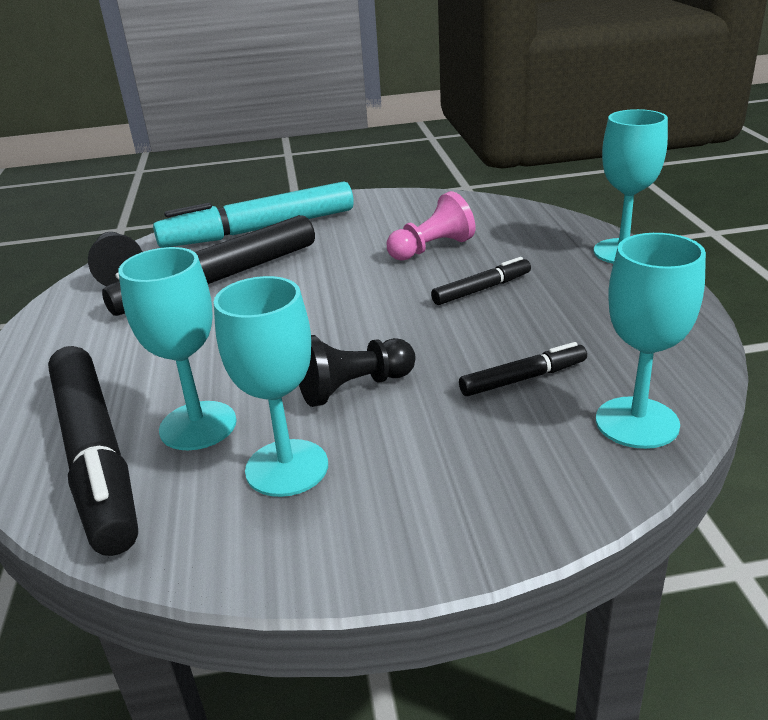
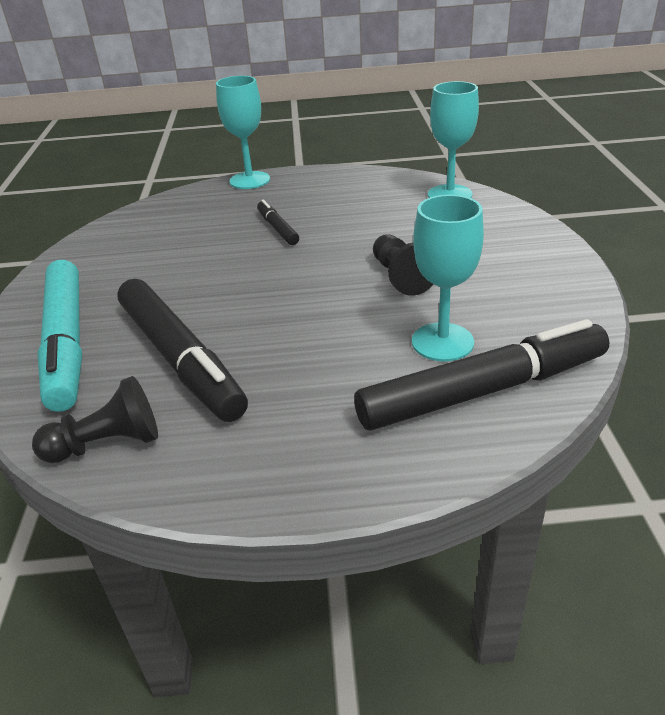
camera: 85 degrees left, 5 degrees up
(287, 468) = (493, 299): turquoise goblet -> none
(432, 248) = (192, 246): pink pawn -> none
(523, 379) = (401, 220): black marker -> none

